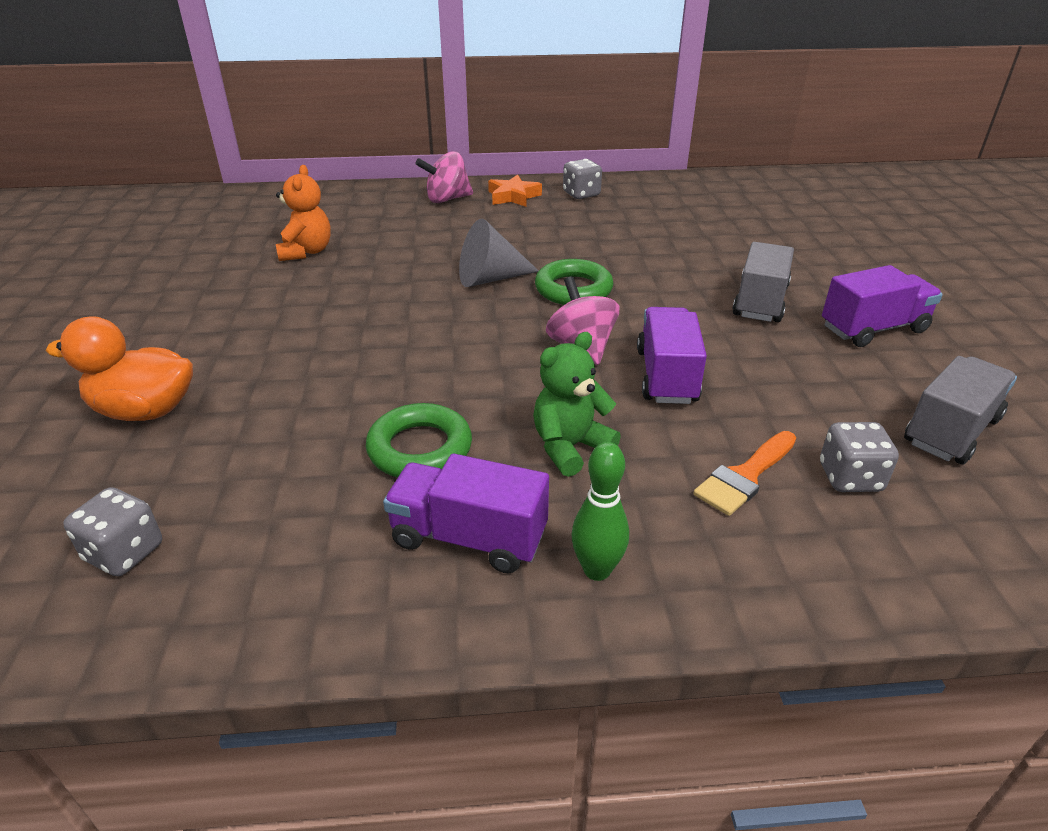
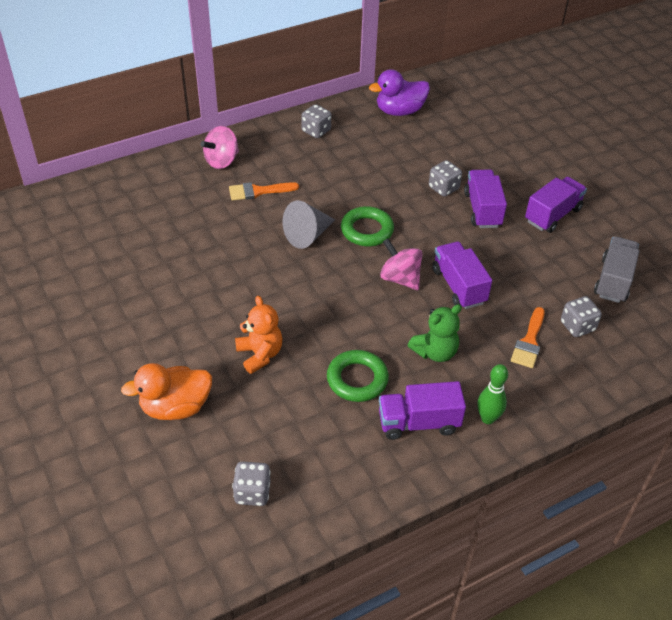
camera: 25 degrees left, 10 degrees up
(306, 252) = (161, 244): orange teddy bear -> orange teddy bear (260, 354)
(465, 230) = (258, 191): none -> orange brush
(513, 196) = (269, 146): orange star -> none
(570, 447) = (435, 352): green teddy bear -> green teddy bear turned 150 degrees counterclockwise
(702, 195) = (399, 111): none -> purple duck
(714, 270) = (443, 188): none -> grey dice
(760, 302) = (482, 210): grey truck -> purple truck

